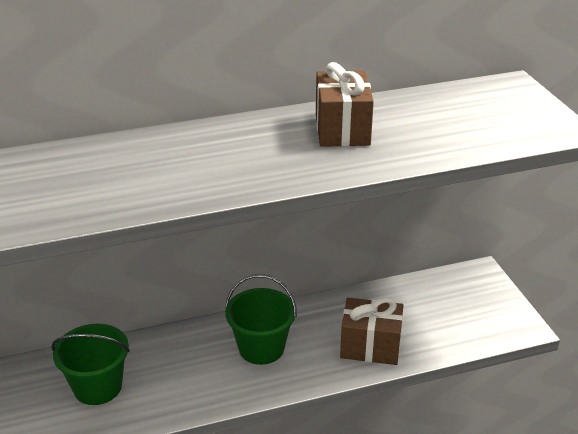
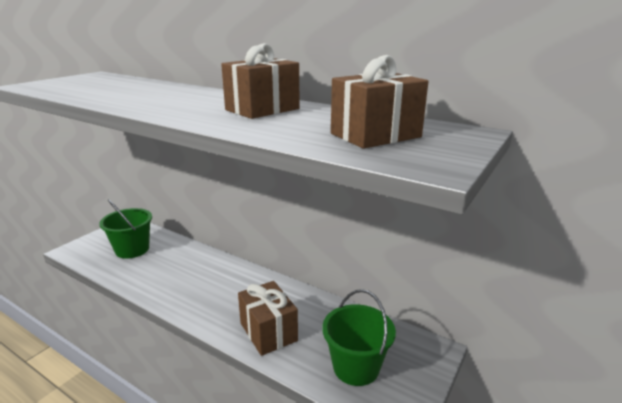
camera: 50 degrees right, 10 degrees down
(261, 348) = (217, 285): green bucket -> green bucket (356, 367)
(481, 118) = (375, 135): none -> brown gift

